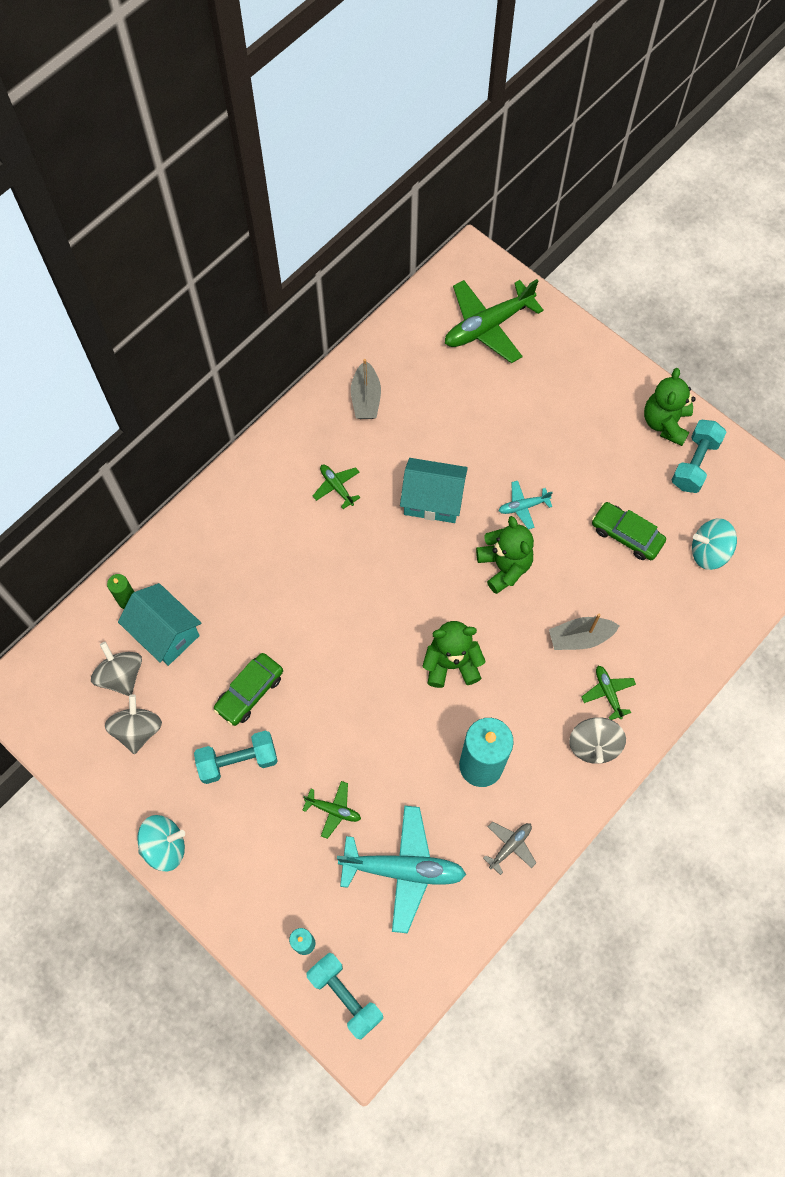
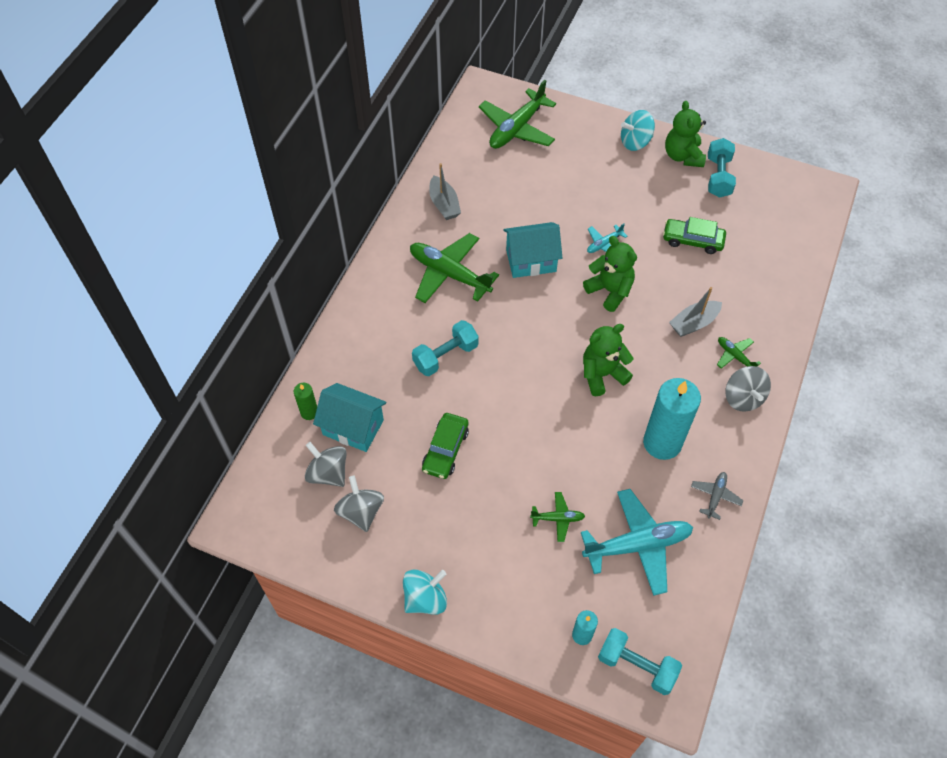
camera: 20 degrees left, 10 degrees down
(238, 761) = (459, 507): turquoise dumbbell -> turquoise dumbbell (445, 356)
(336, 487) = (449, 274): green plane -> green plane, size x2.07
(709, 552) = (760, 233): turquoise spinning top -> turquoise spinning top (635, 142)

